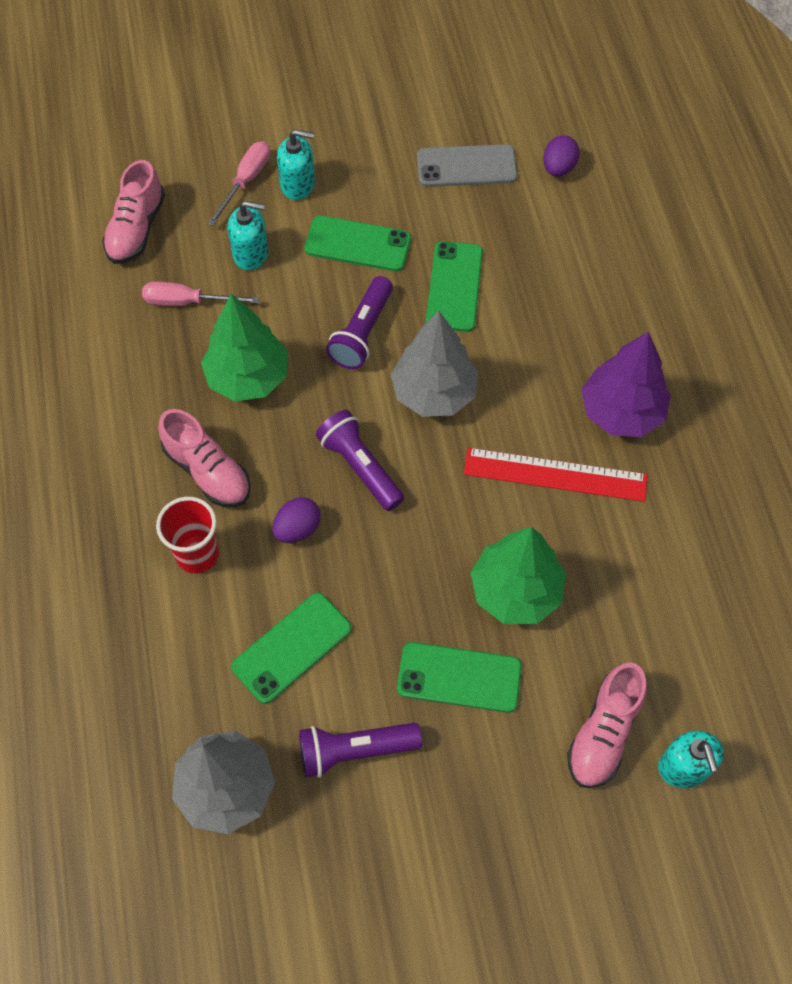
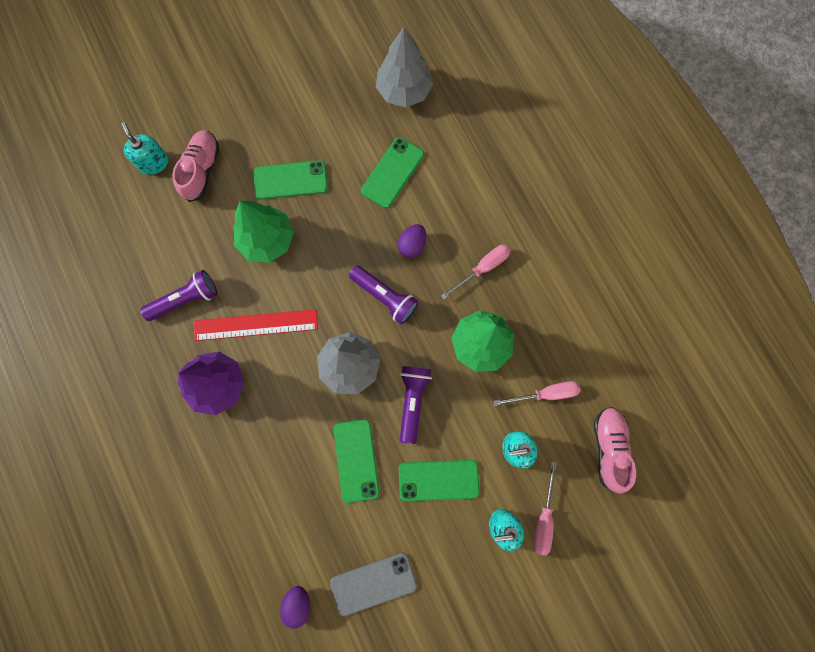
camera: 165 degrees right, 15 degrees up
(197, 554) = (468, 213): red cup -> none
(207, 471) = (482, 269): pink shoe -> pink screwdriver
(355, 750) = (340, 126): purple flashlight -> purple flashlight (186, 300)

